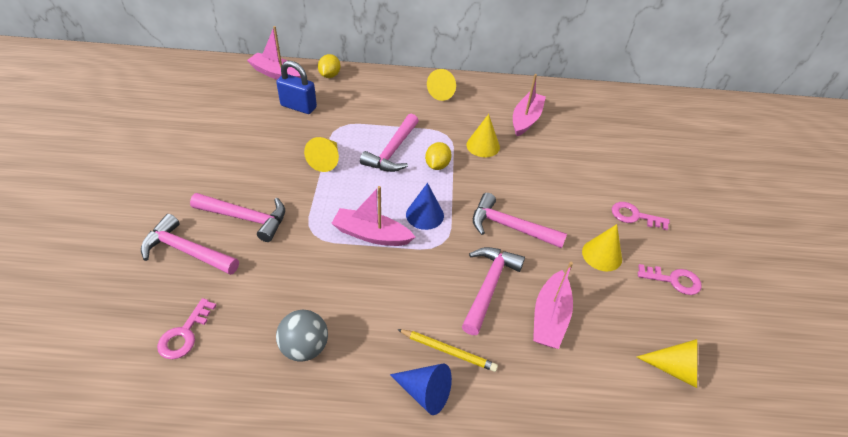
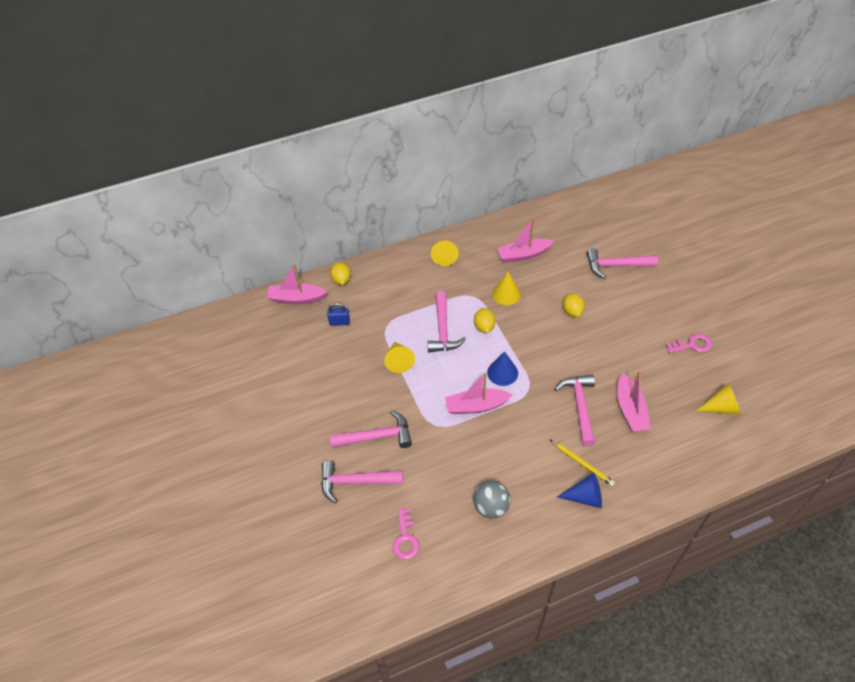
camera: 20 degrees left, 5 degrees up
(298, 106) = (339, 322): blue padlock -> blue padlock, size x0.64
(448, 351) = (582, 463): yellow pencil -> yellow pencil turned 45 degrees clockwise
(510, 227) = (566, 354): pink hammer -> pink hammer (616, 265)
(526, 119) = (523, 255): pink boat -> pink boat turned 105 degrees counterclockwise
(545, 189) = (572, 311): none -> yellow lemon
(602, 255) = (638, 347): yellow cone -> none
(634, 216) = (643, 306): pink key -> none

